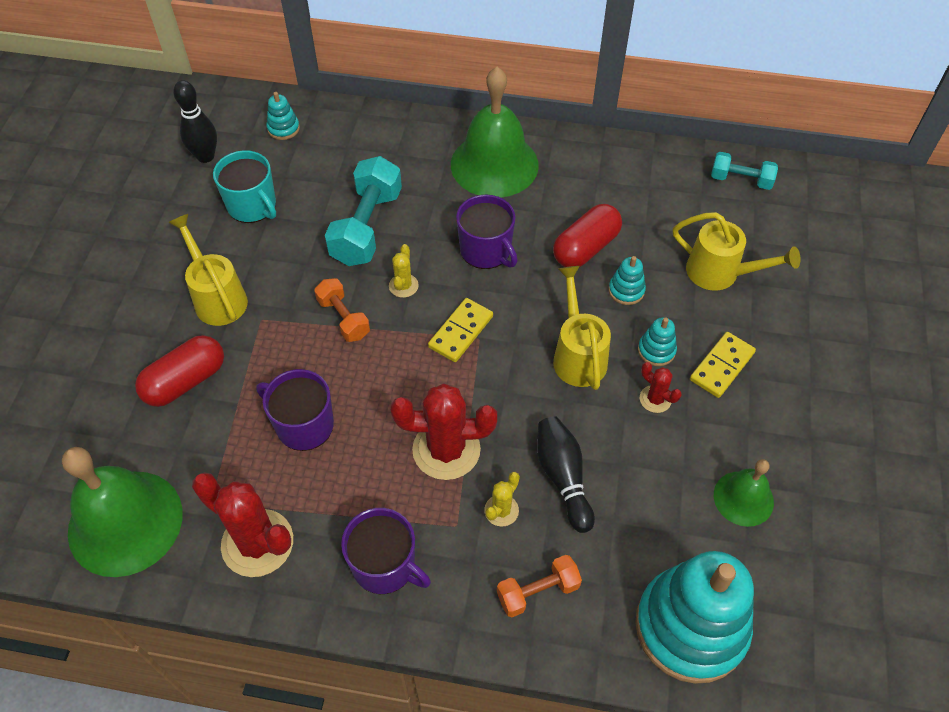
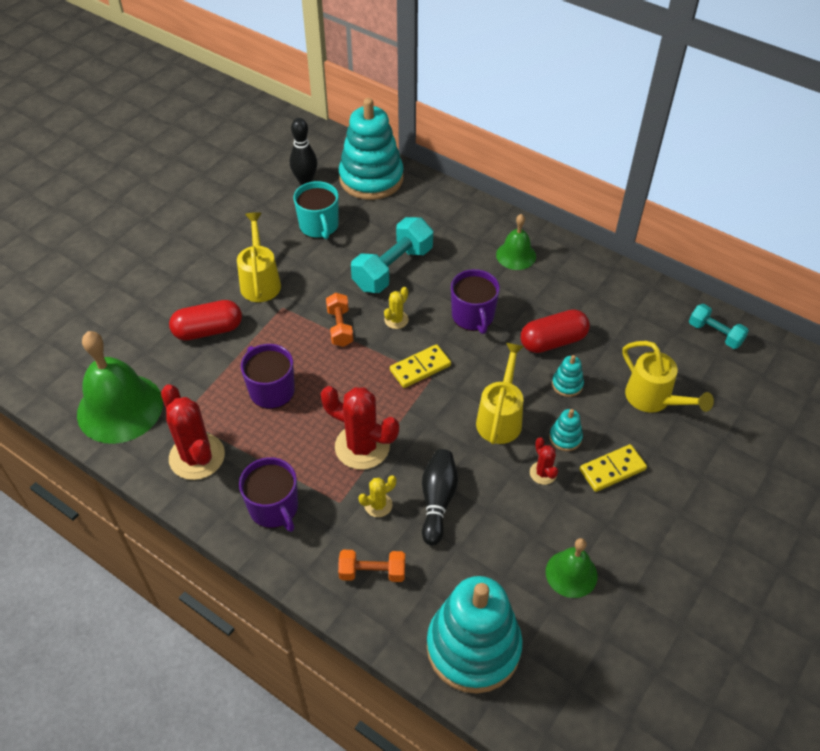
camera: 25 degrees right, 5 degrees down
(283, 129) = (371, 179): turquoise stacking toy -> turquoise stacking toy, size x2.48
(494, 164) = (516, 255): green bell -> green bell, size x0.54

